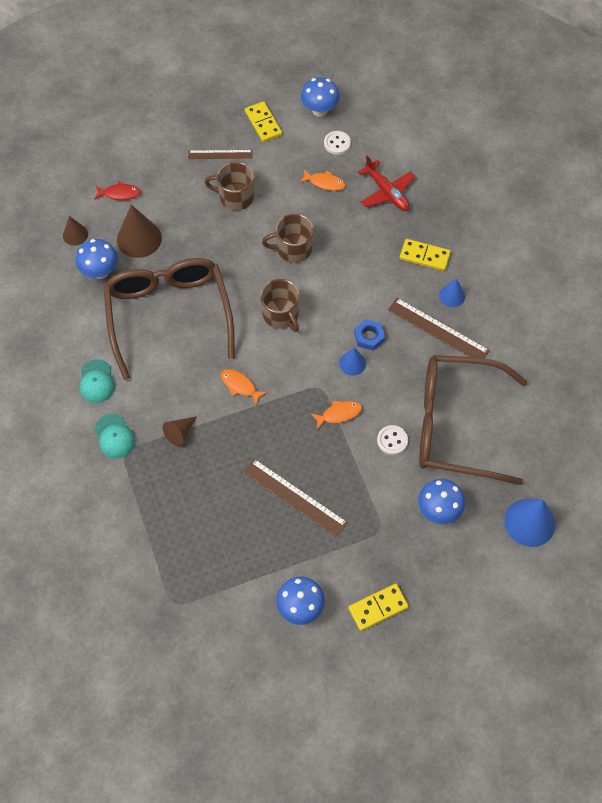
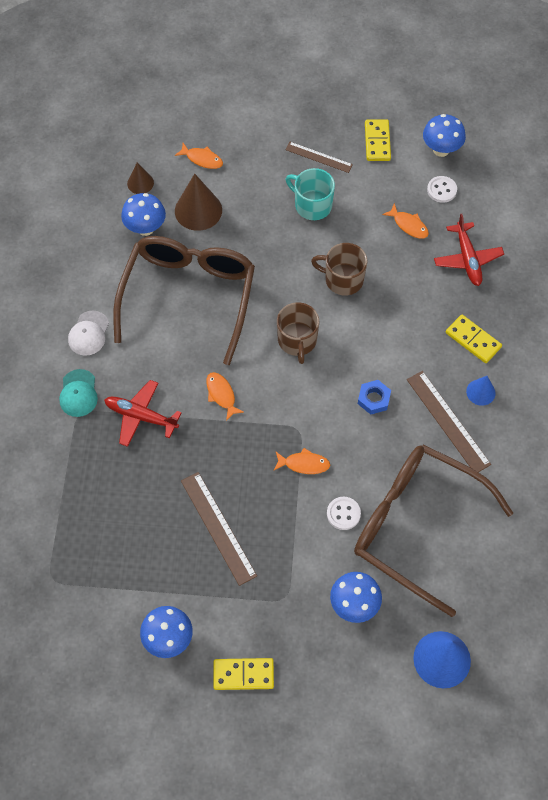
camera: 25 degrees right, 0 degrees up
(97, 381) = (88, 333): turquoise cap -> white cap
(120, 194) = (202, 159): red fish -> orange fish
(180, 433) = (141, 416): brown cone -> red plane
(235, 197) = (312, 205): brown mug -> turquoise mug
(352, 363) = (343, 419): blue cone -> none

